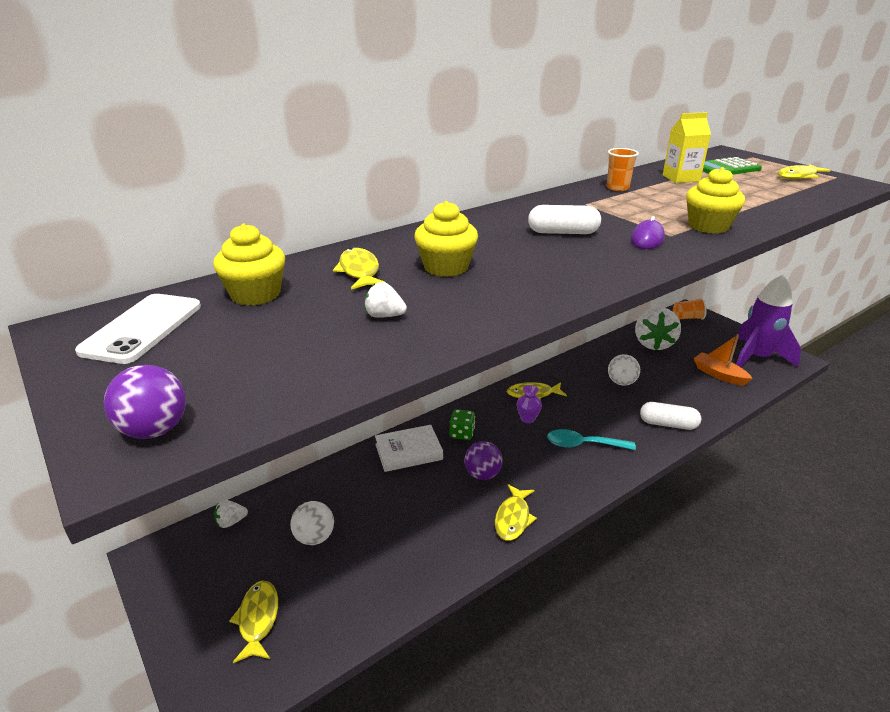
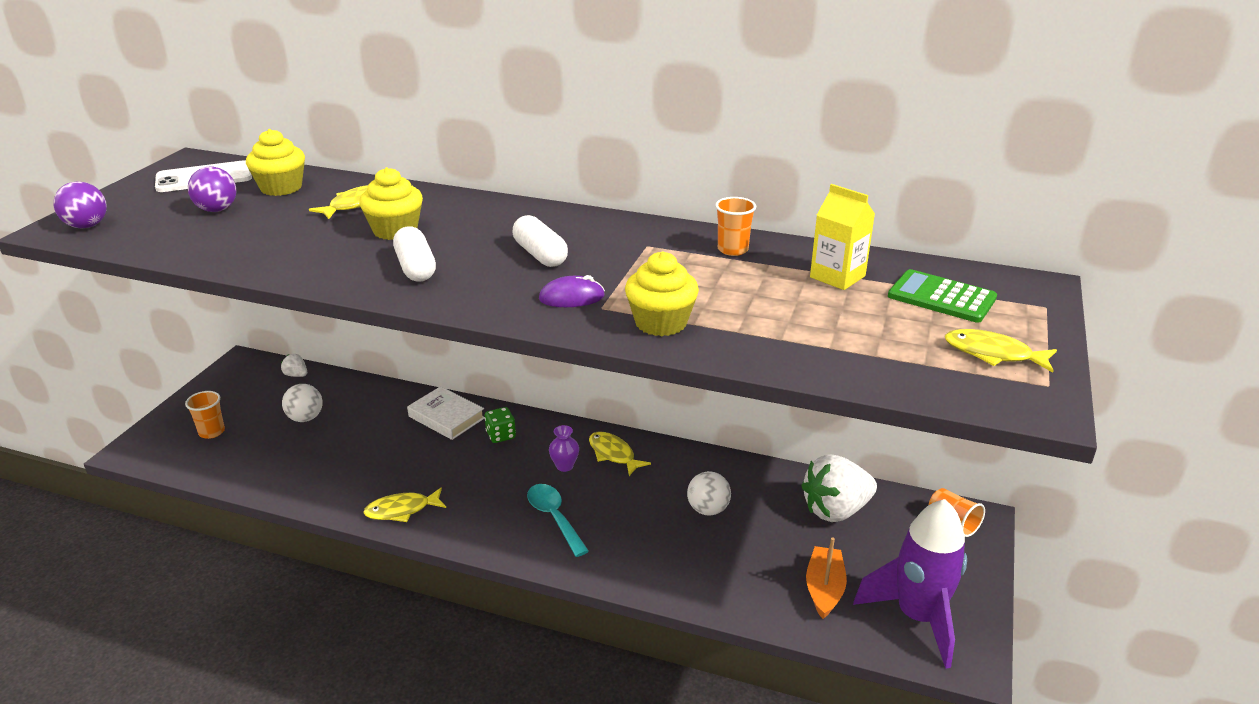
camera: 55 degrees right, 0 degrees up
(258, 619) = (212, 432): yellow fish -> orange cup
(384, 316) = (280, 236): white strawberry -> none
(482, 474) = (450, 470): purple ball -> purple ball (217, 210)
(668, 424) = (655, 570): white capsule -> white capsule (416, 268)

